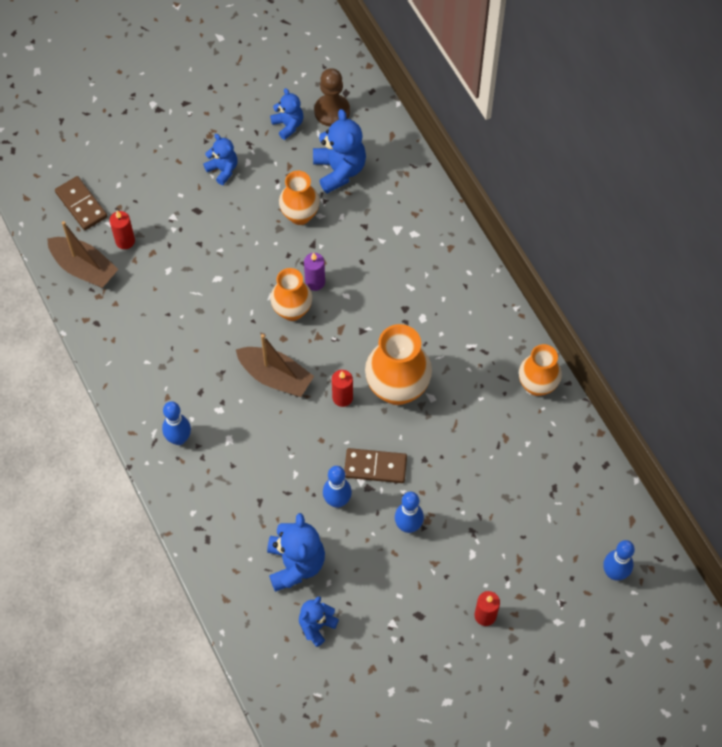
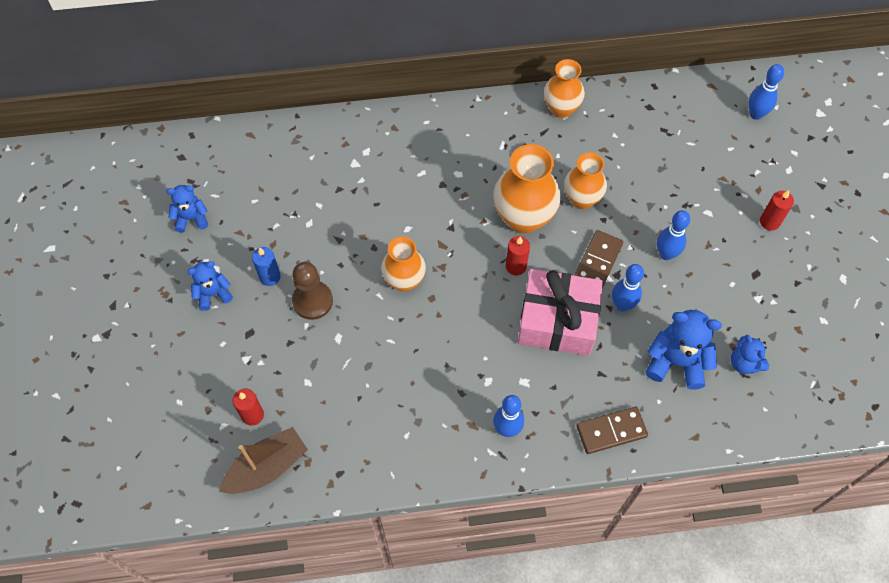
camera: 70 degrees left, 0 degrees up
(81, 205) = (185, 447): brown domino -> brown domino (611, 431)
(255, 205) = (270, 277): none -> blue candle
(275, 377) = (471, 318): brown boat -> none
(299, 449) = (557, 321): none -> pink gift
(300, 215) = (300, 240): orange vase -> orange vase (581, 199)
(315, 282) = (381, 250): purple candle -> none
(332, 111) = (196, 175): brown pawn -> brown pawn (312, 301)
(339, 170) = (266, 190): blue teddy bear -> none

